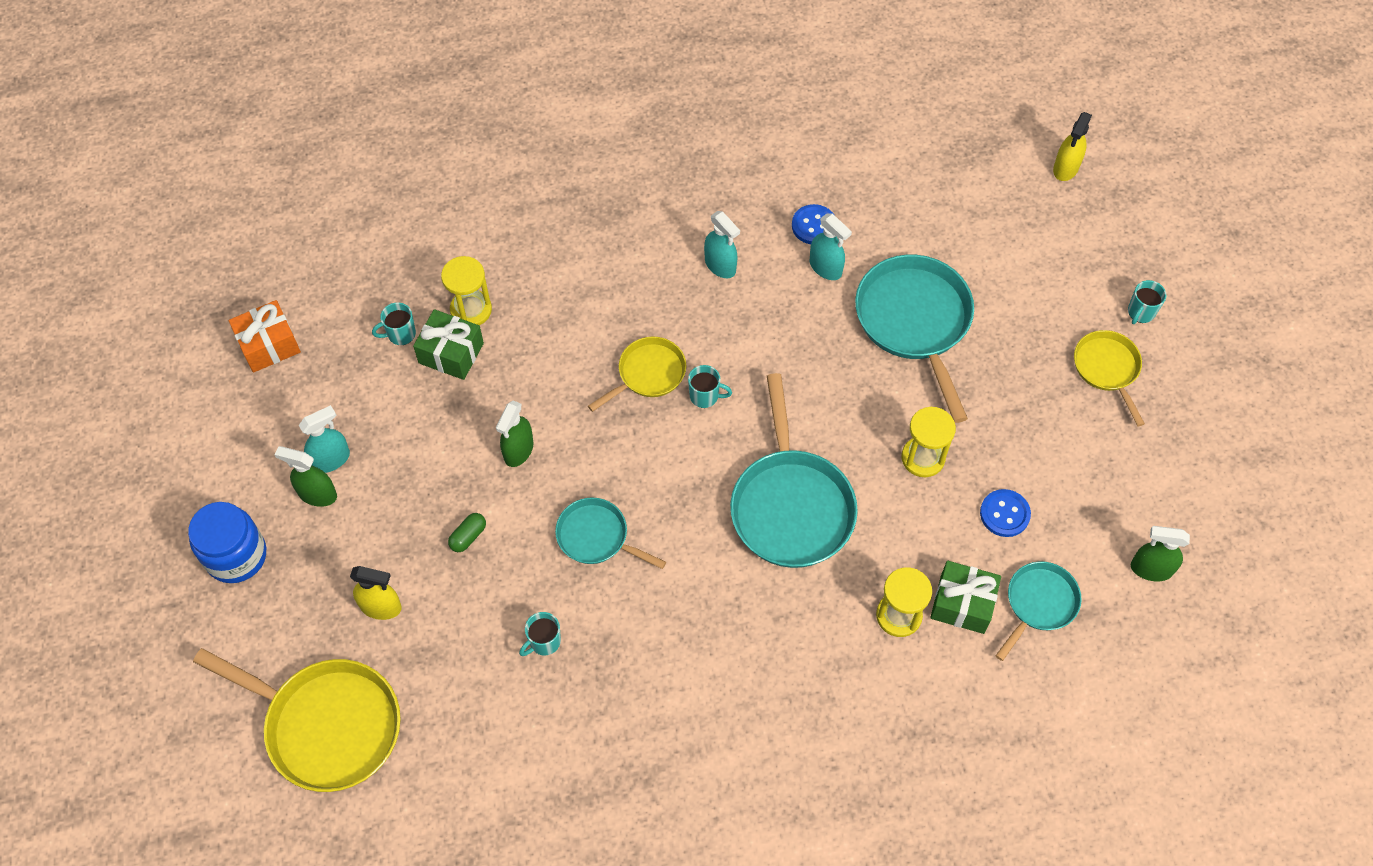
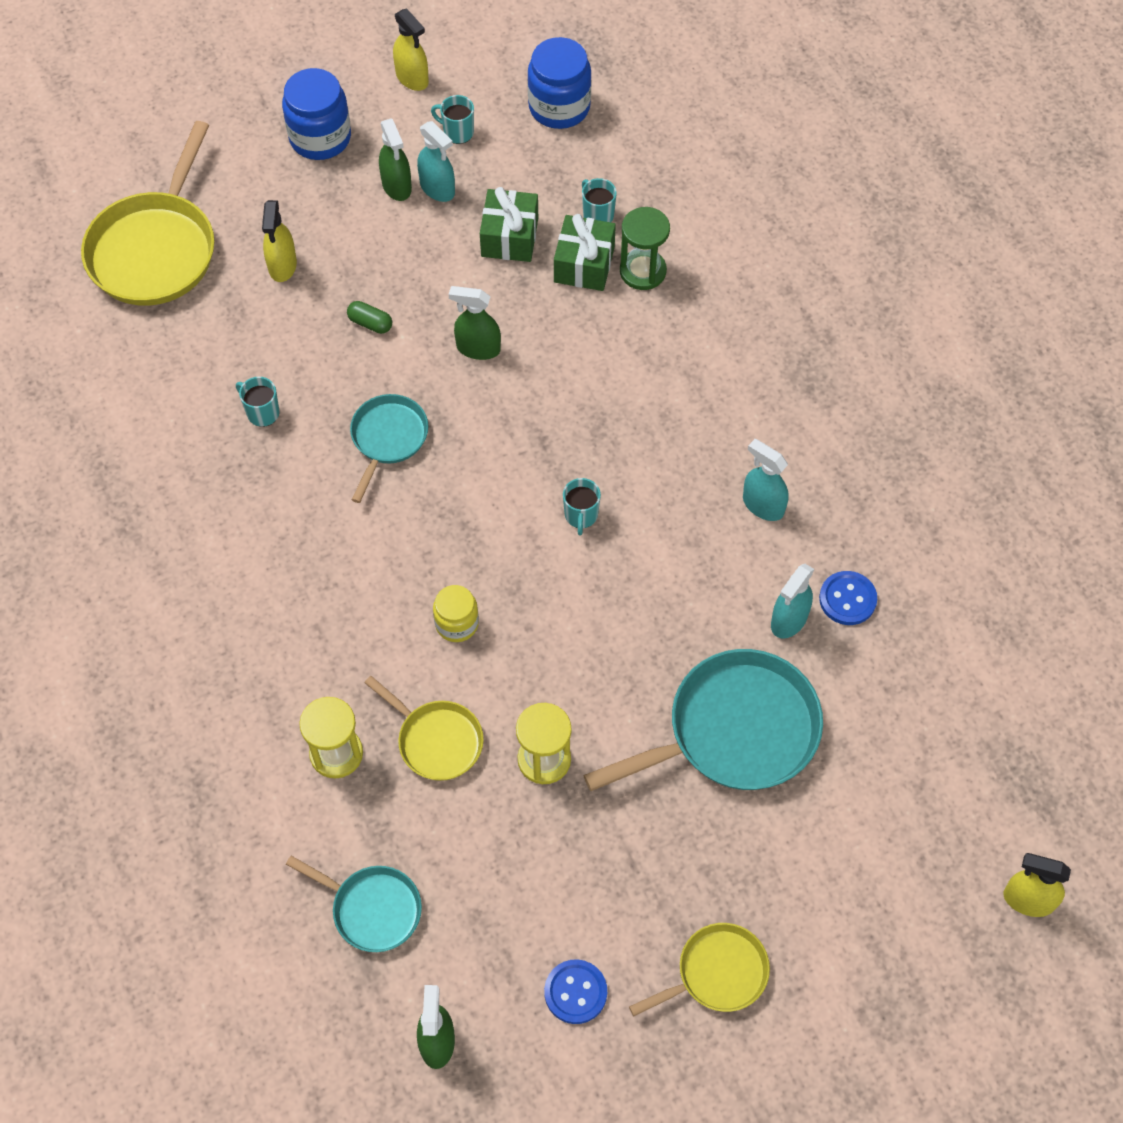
camera: 80 degrees right, 0 degrees up
(191, 464) = (412, 78): none -> yellow spray bottle
(269, 345) = (559, 107): orange gift -> blue jar
(317, 494) = (397, 186): green spray bottle -> green spray bottle turned 150 degrees clockwise
(471, 310) = (643, 271): yellow hourglass -> green hourglass
(648, 374) = (598, 454): yellow pan -> yellow pan (436, 740)
(720, 265) = (762, 505): turquoise spray bottle -> turquoise spray bottle turned 90 degrees clockwise
(791, 505) = (457, 623): turquoise pan -> yellow jar
(962, 604) = (360, 821): green gift -> green gift (510, 237)
(1004, 514) = (484, 860): blue button -> blue button (575, 992)
(1140, 312) = (815, 1013): turquoise mug -> turquoise mug (457, 132)

